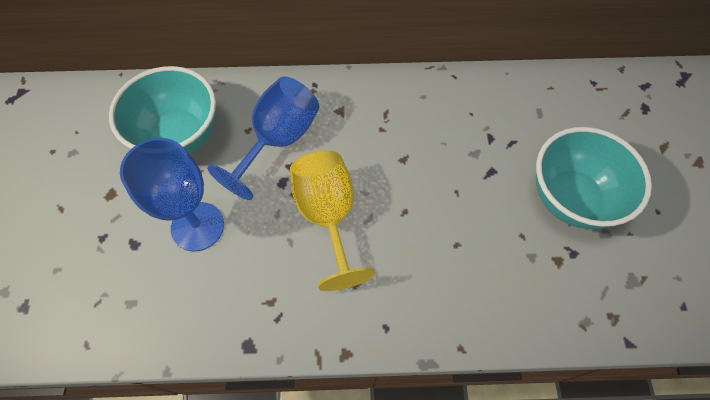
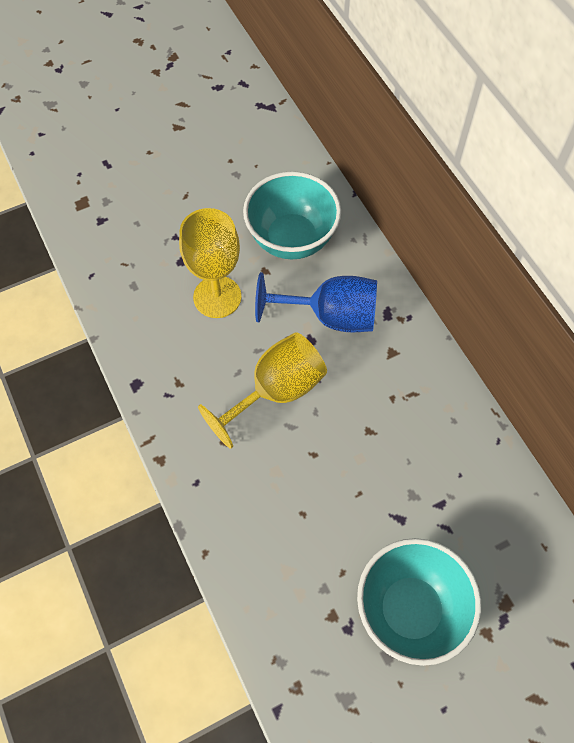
camera: 65 degrees right, 0 degrees up
(197, 226) = (217, 297): blue goblet -> yellow goblet

